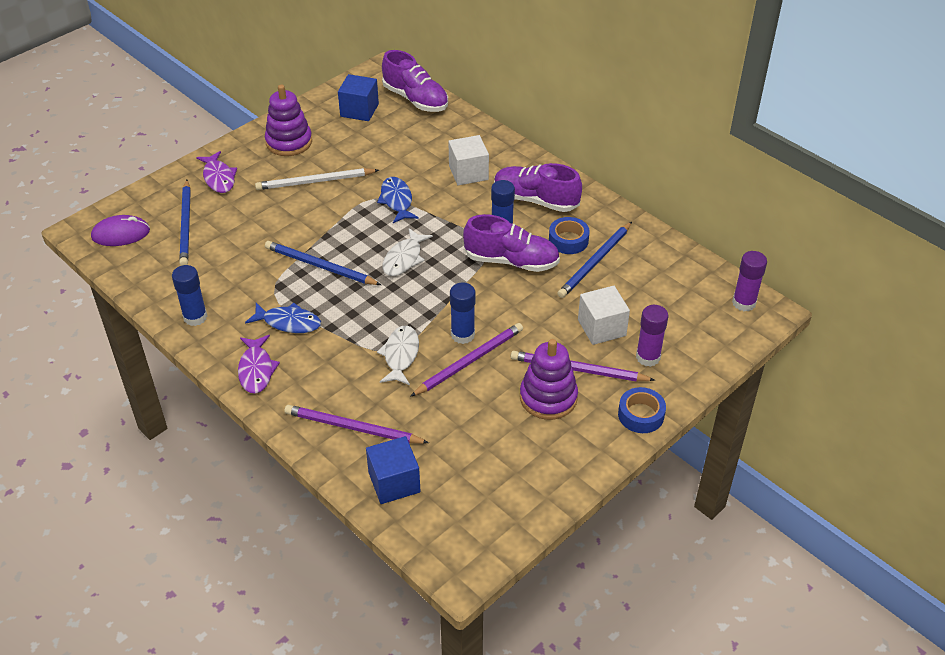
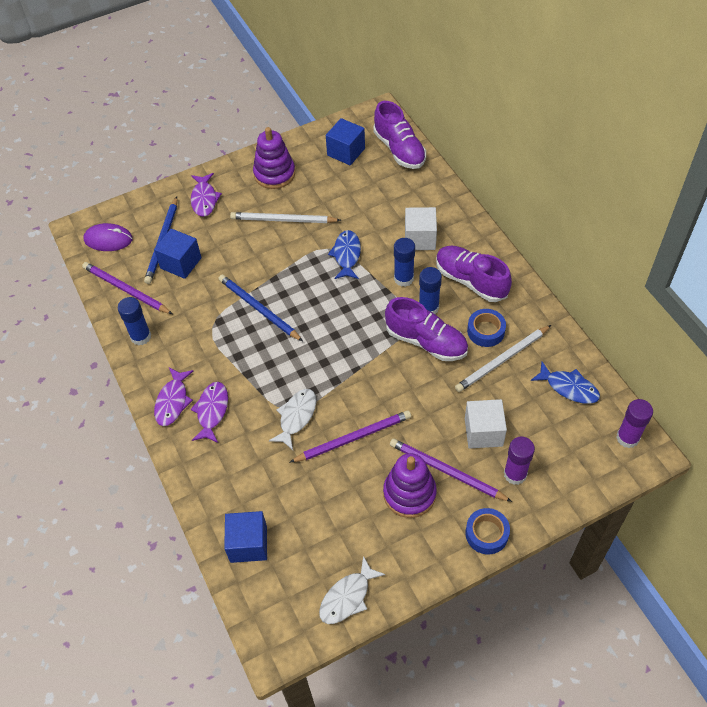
camera: 20 degrees right, 10 degrees up
(215, 240) = (181, 263): none -> blue cube
(288, 322) = (214, 360): blue fish -> blue fish (569, 387)
(304, 369) = (212, 411): none -> purple fish
(353, 428) = (232, 480): purple pencil -> purple pencil (126, 290)
(404, 258) = (333, 317): white fish -> white fish (347, 597)
(462, 335) = (357, 409): blue glue stick -> blue glue stick (403, 278)
(595, 262) = (502, 360): blue pencil -> white pencil

